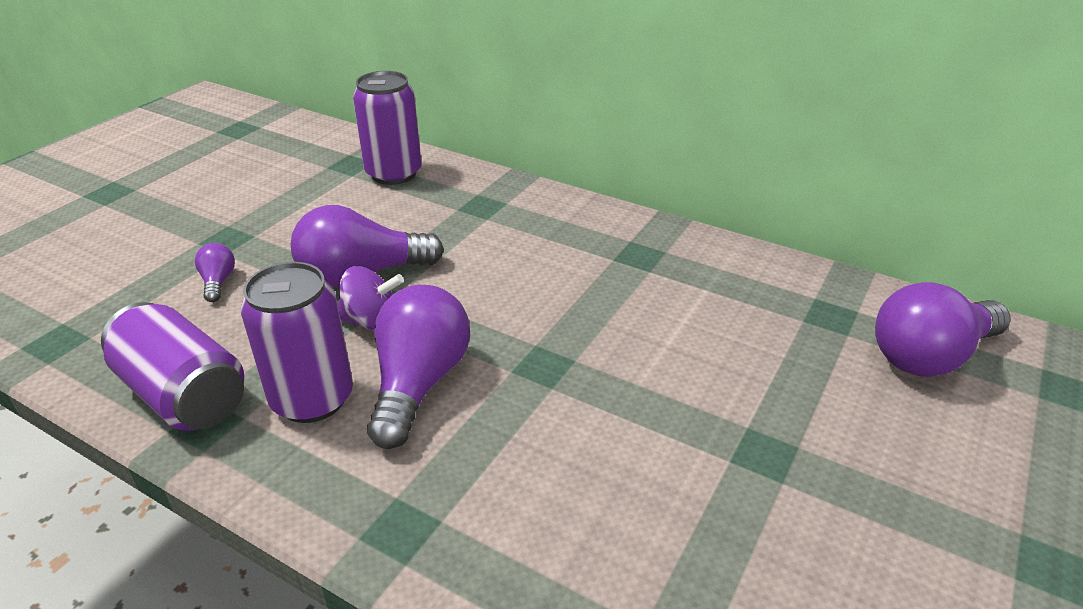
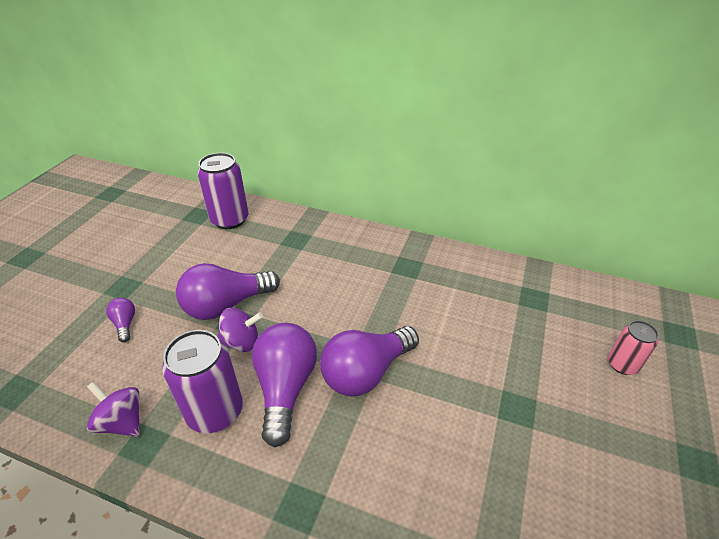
camera: 10 degrees left, 5 degrees up
(184, 394) = (122, 422): purple can -> purple spinning top
(929, 356) = (598, 321): purple light bulb -> purple light bulb (366, 372)
(955, 418) = (622, 364): none -> pink can

